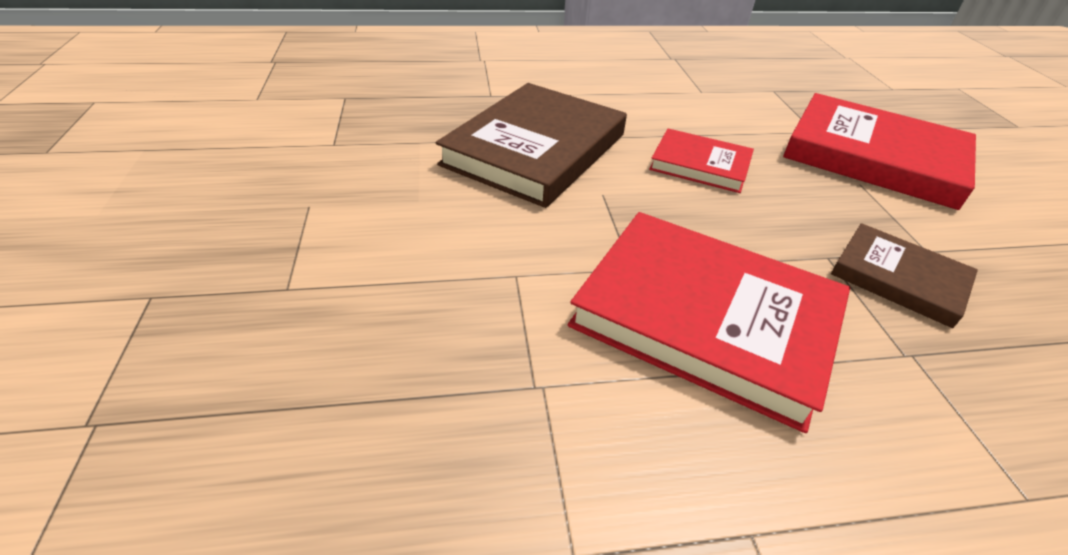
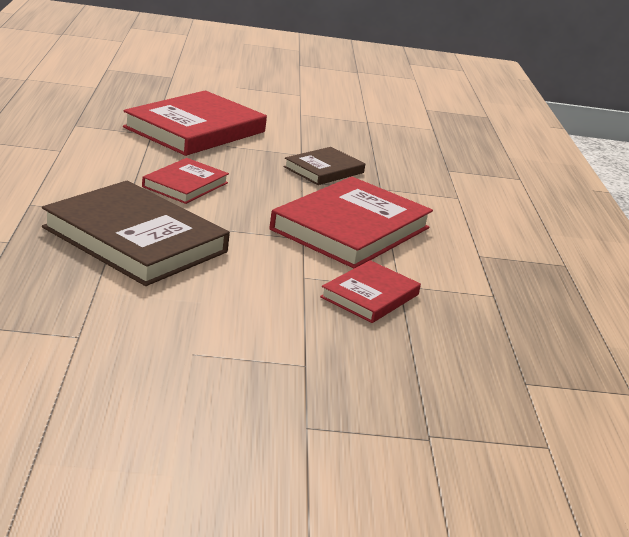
camera: 85 degrees left, 15 degrees down
(488, 347) = (370, 296): none -> red book

